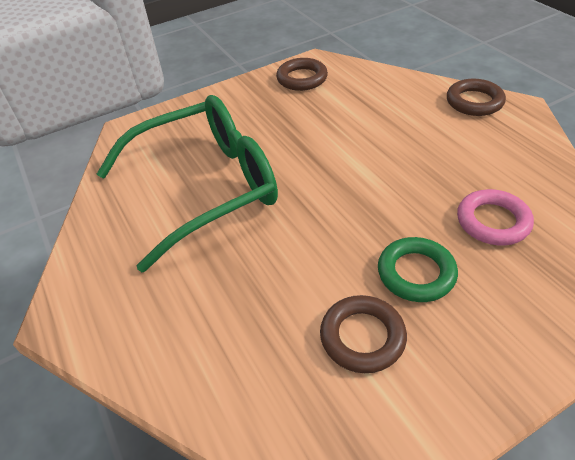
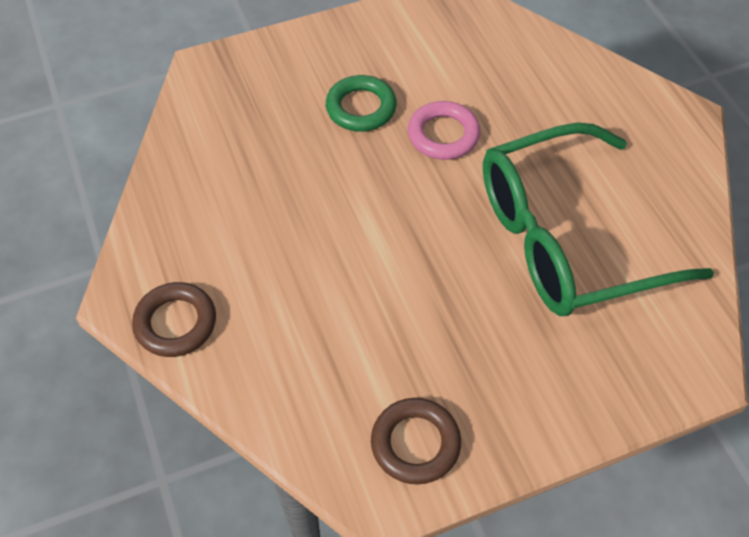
camera: 175 degrees left, 10 degrees up
(362, 337) = (423, 68): brown ring -> none
(493, 221) = (265, 144): pink ring -> pink ring (443, 135)

